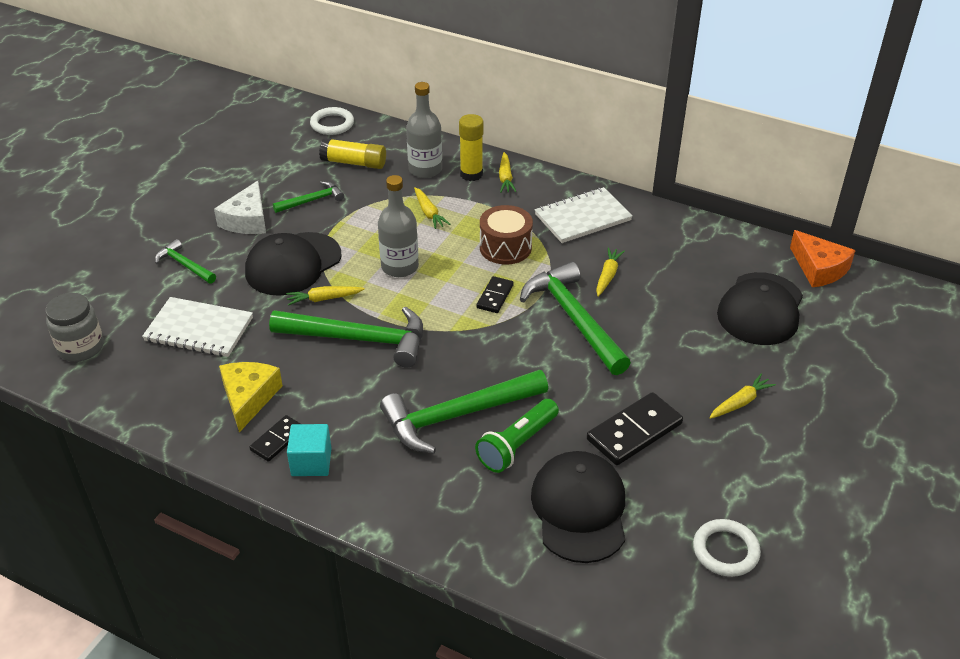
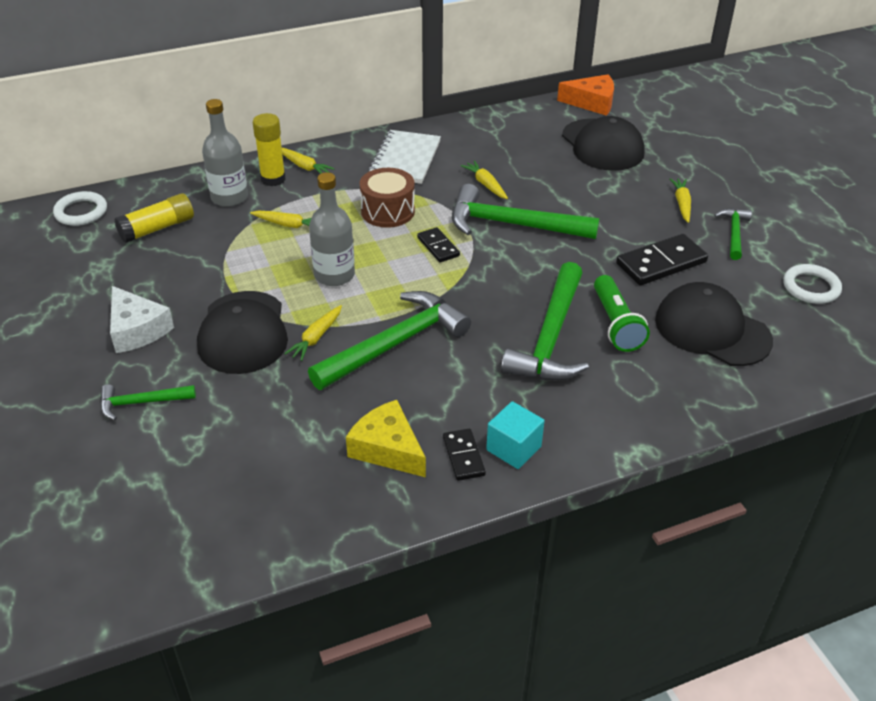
camera: 50 degrees left, 0 degrees up
(81, 347) = (162, 539): grey jar -> none
(199, 329) = (251, 437): white notebook -> none
(312, 200) = (171, 277): green hammer -> green hammer (734, 233)
(634, 431) = (661, 263): black domino -> black domino turned 60 degrees clockwise

